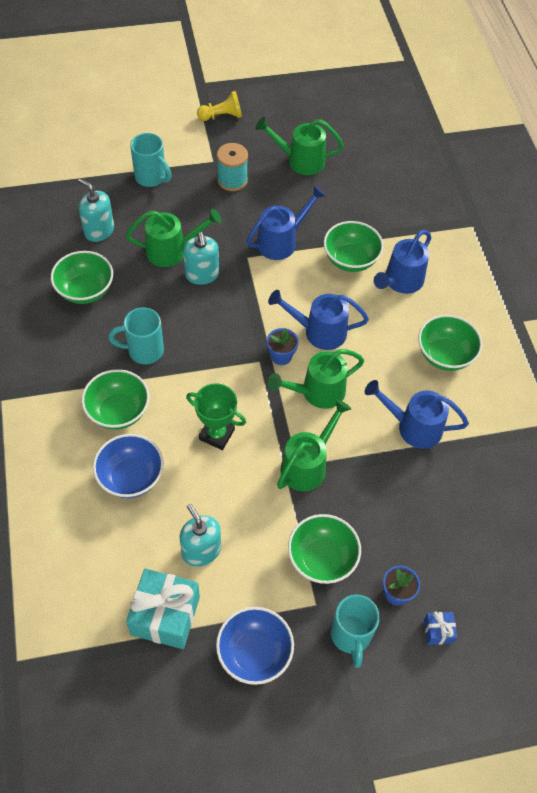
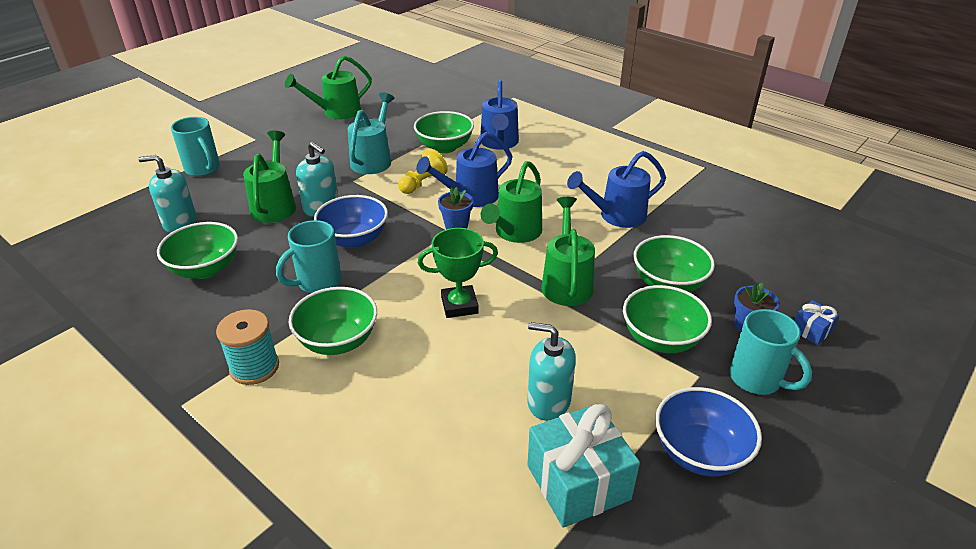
camera: 35 degrees left, 20 degrees down
(131, 477) = (408, 385): blue bowl -> blue bowl (354, 239)
(151, 178) = (203, 169): turquoise mug -> turquoise mug turned 45 degrees clockwise
(173, 251) = (275, 205): green watering can -> green watering can turned 45 degrees counterclockwise
(221, 116) = (236, 113): yellow pawn -> yellow pawn (422, 183)
(232, 180) = (287, 143): turquoise spool -> turquoise spool (254, 367)
(282, 241) = (373, 160): blue watering can -> turquoise watering can
(445, 355) = (584, 166): green bowl -> green bowl (668, 284)

